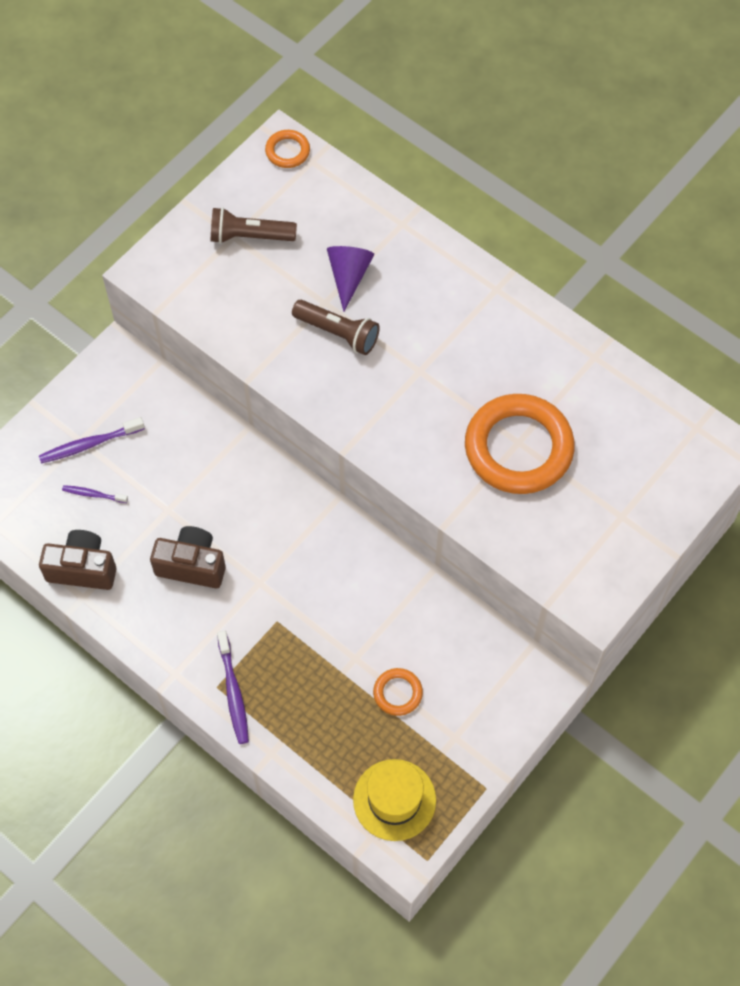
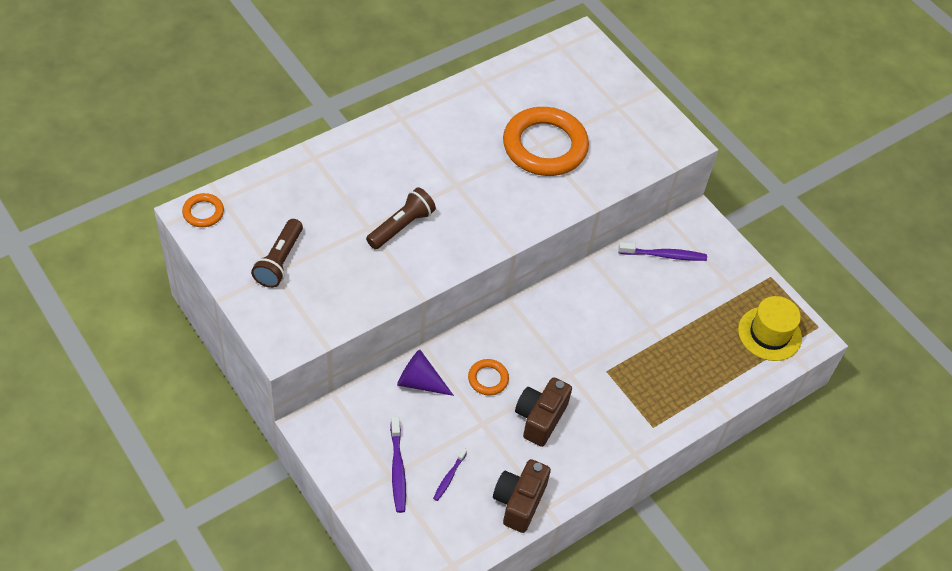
camera: 80 degrees left, 10 degrees down
(233, 692) = (660, 416): purple toothbrush -> purple toothbrush (664, 255)
(348, 276) = (349, 205): purple cone -> purple cone (419, 382)
(397, 693) = (686, 308): orange ring -> orange ring (488, 379)

